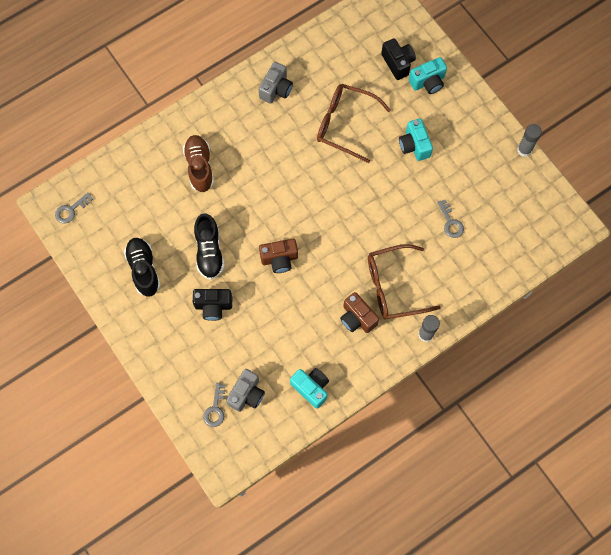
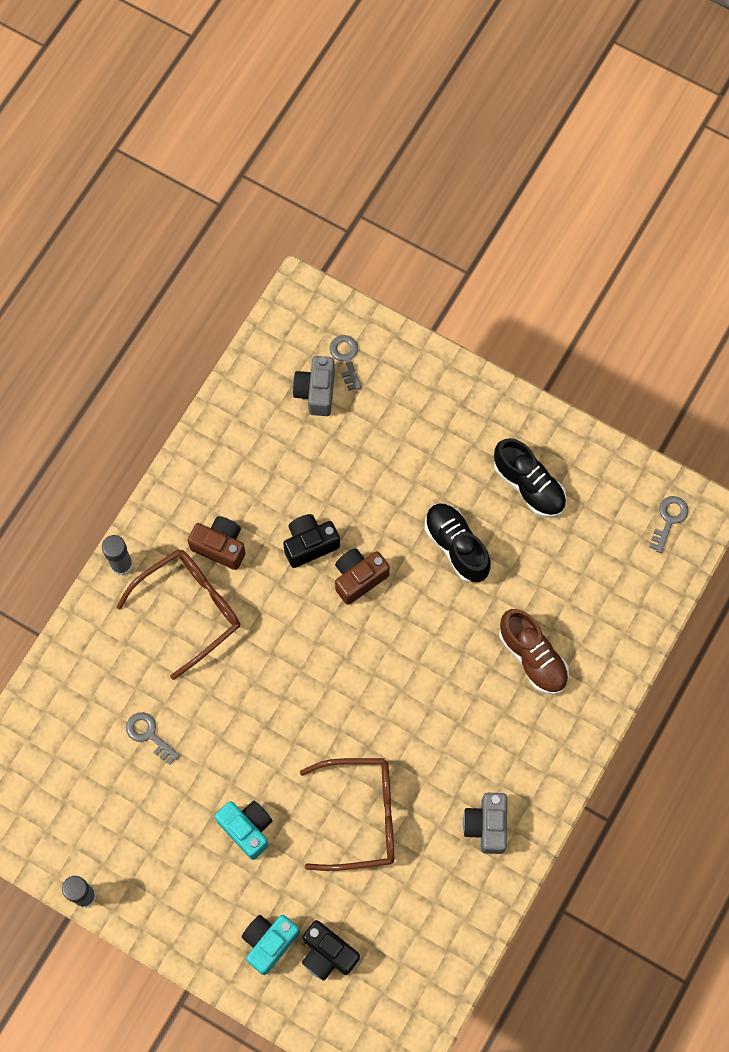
camera: 155 degrees right, 0 degrees up
(213, 306) = (413, 479): black camera -> black camera (310, 544)
(311, 388) = (239, 434): turquoise camera -> none

